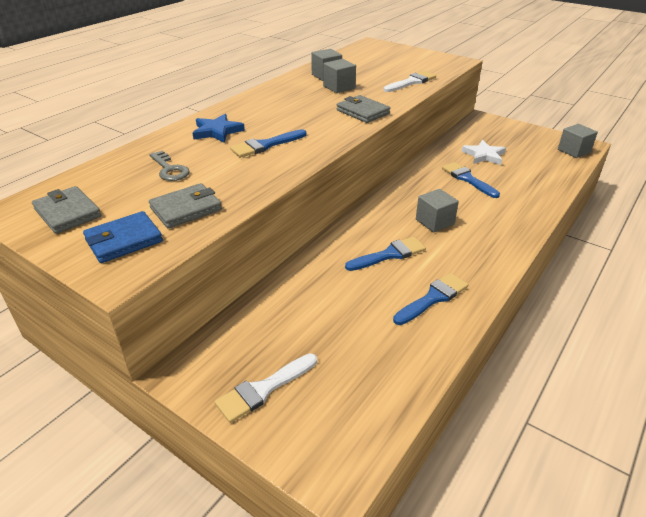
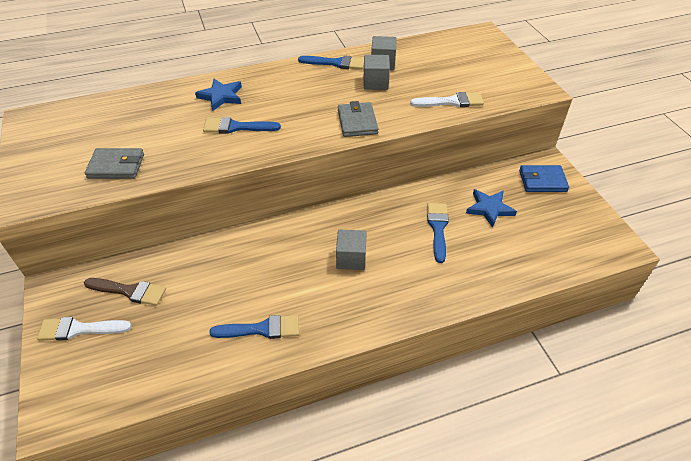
camera: 35 degrees right, 10 degrees up
(67, 213) = (52, 135): grey wallet -> none
(124, 240) = (55, 175): blue wallet -> blue wallet (542, 181)
(169, 169) = (148, 122): grey key -> none
(275, 333) = (129, 291): none -> brown brush
(389, 254) = (277, 270): blue brush -> blue brush (336, 63)
(484, 155) = (489, 209): white star -> blue star
(574, 151) = (597, 248): grey cube -> none

